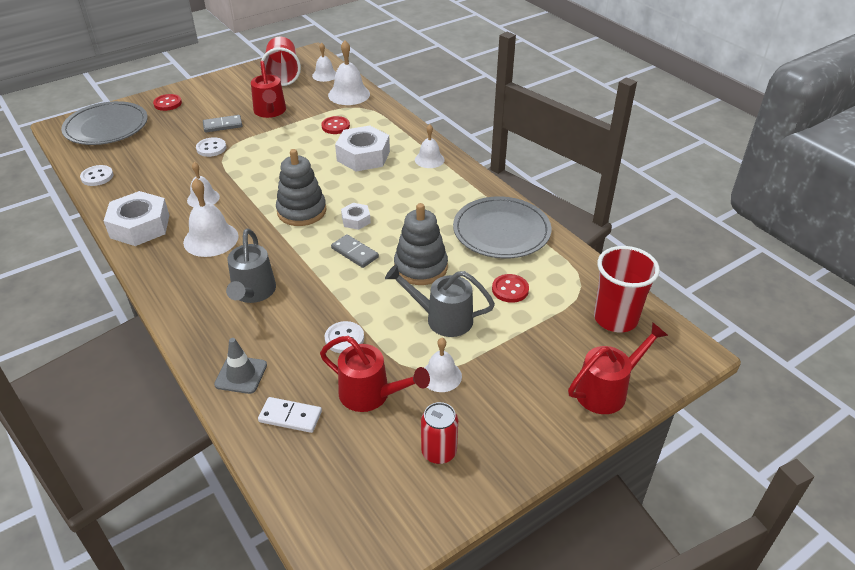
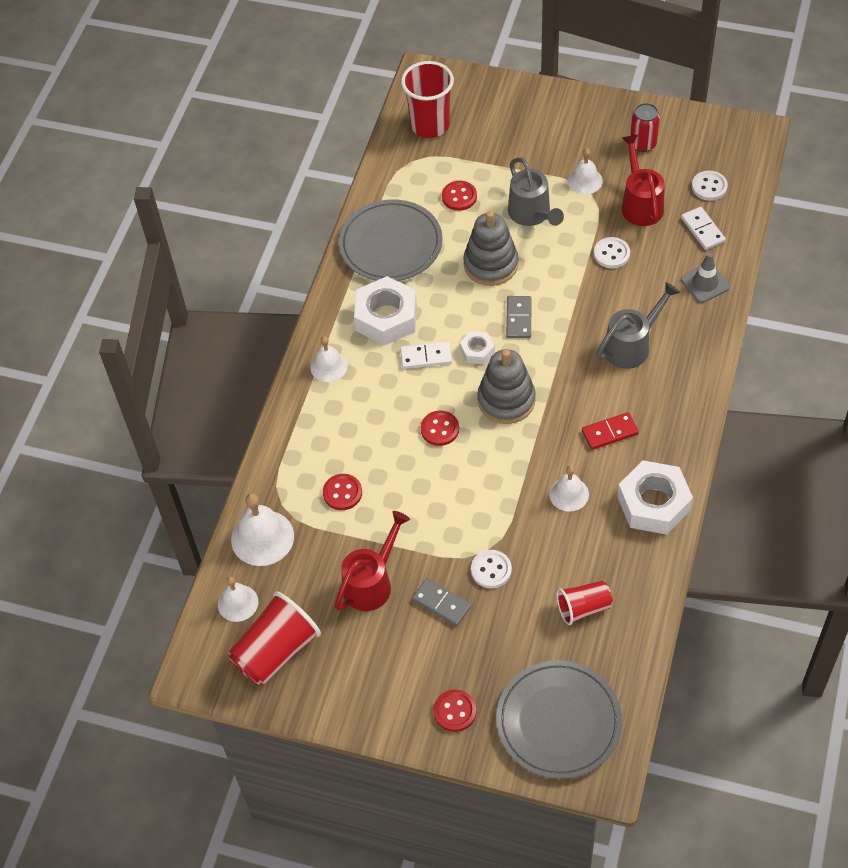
camera: 125 degrees left, 15 degrees up
(97, 177) = (636, 623): white button -> white button (709, 187)
(137, 165) = (583, 608): none -> red cup
(211, 239) = (610, 432): white bell -> red domino
(322, 176) = (440, 429): none -> red button
(363, 156) = (374, 423): white nut -> white nut (386, 317)
(382, 197) = (426, 356): none -> white domino
(607, 390) = (505, 97): red watering can -> none

